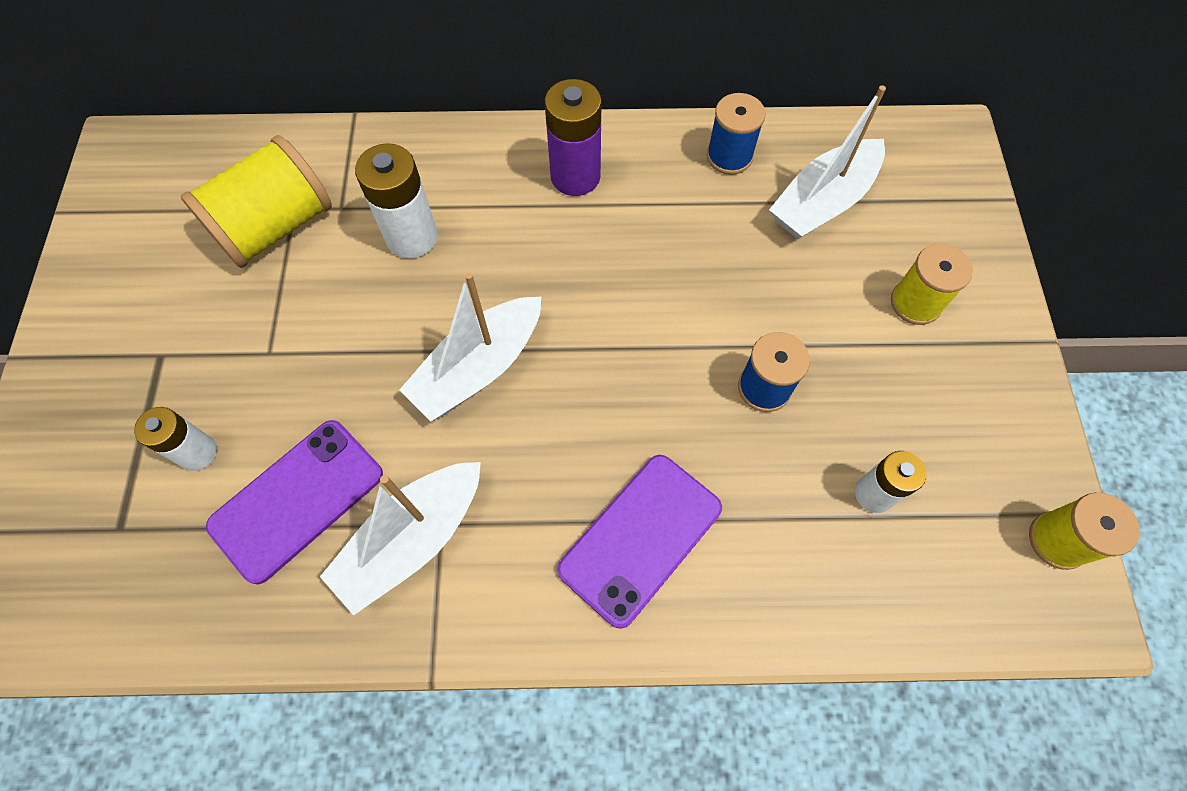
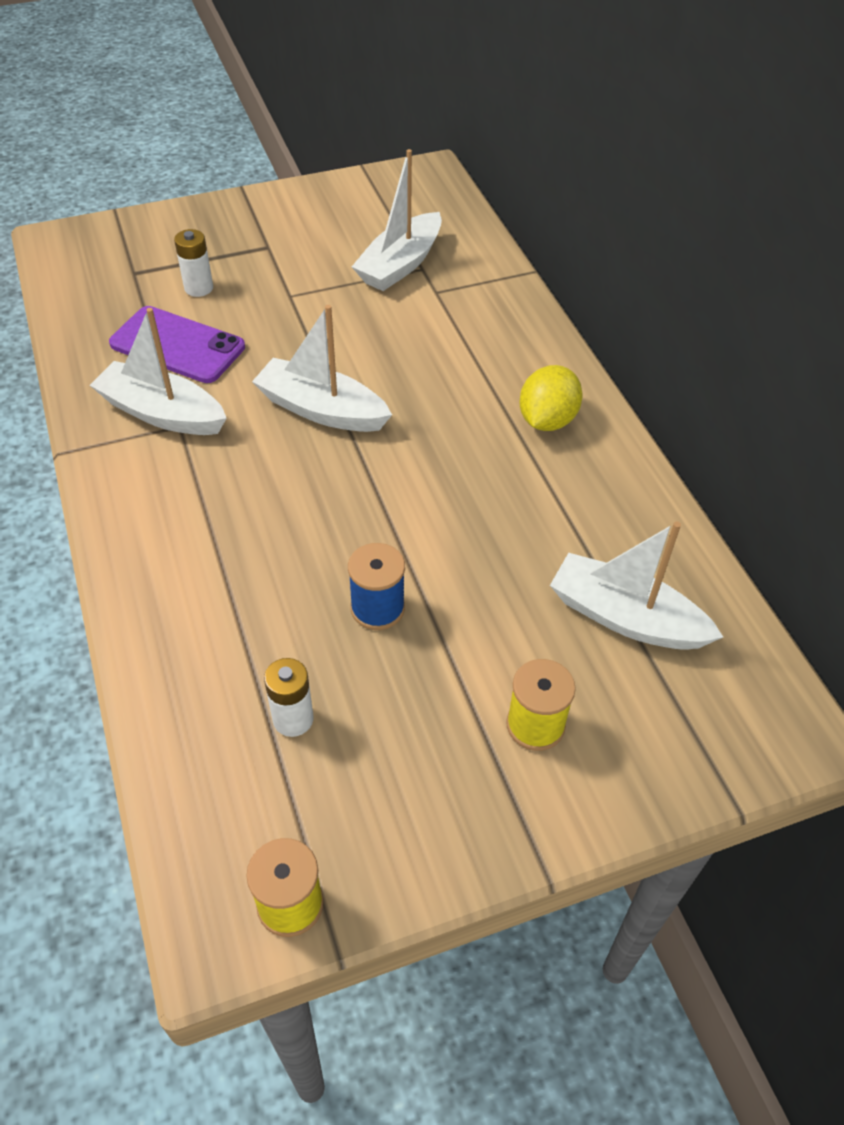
camera: 70 degrees right, 15 degrees down
(276, 227) = (400, 264): yellow spool -> white boat
(412, 237) = (428, 338): white battery -> none
(575, 176) = (547, 420): purple battery -> yellow lemon
(640, 538) = (199, 549): purple phone -> none
(729, 156) = (638, 527): blue spool -> none

